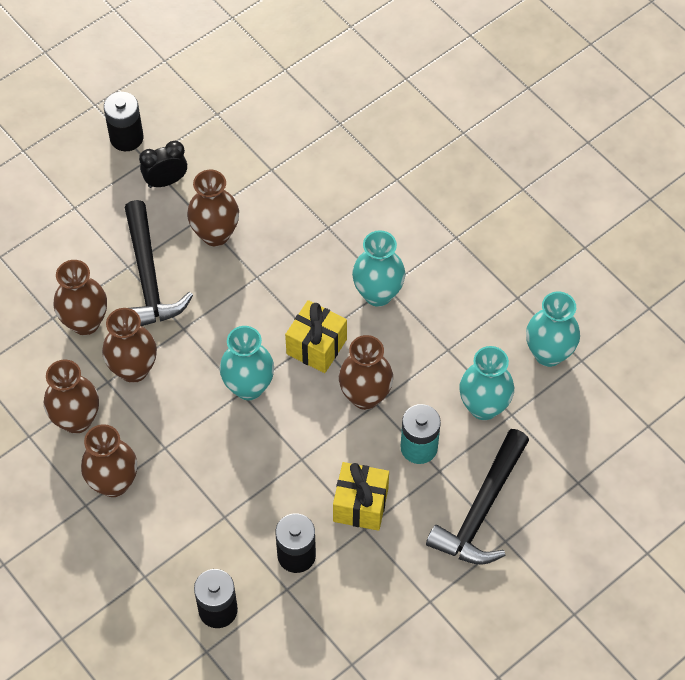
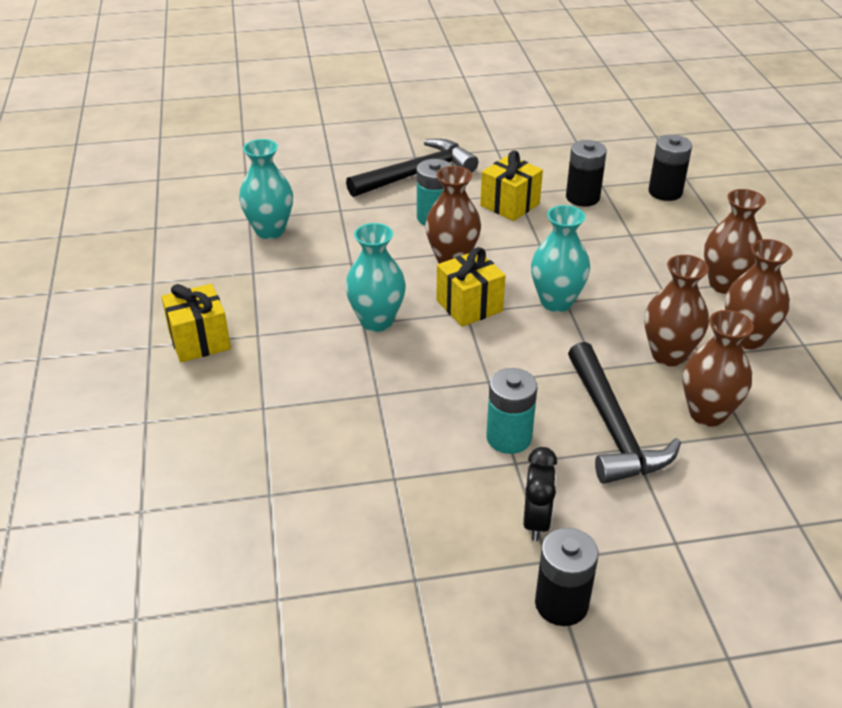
camera: 150 degrees left, 20 degrees down
(148, 277) = (612, 427): black hammer -> black hammer turned 150 degrees clockwise
(166, 181) = (536, 521): black clock -> black clock turned 90 degrees counterclockwise
(215, 234) = (509, 438): brown vase -> turquoise battery
(483, 407) = (358, 221): turquoise vase -> none
(492, 210) = (199, 341): none -> yellow gift

